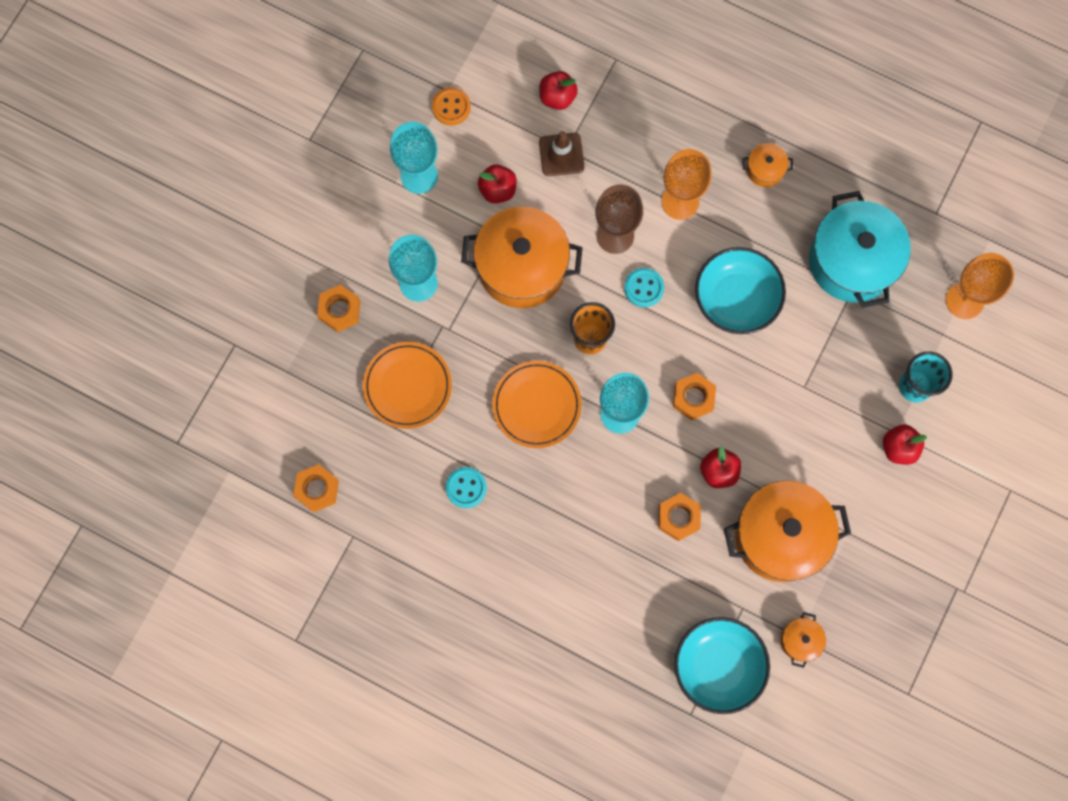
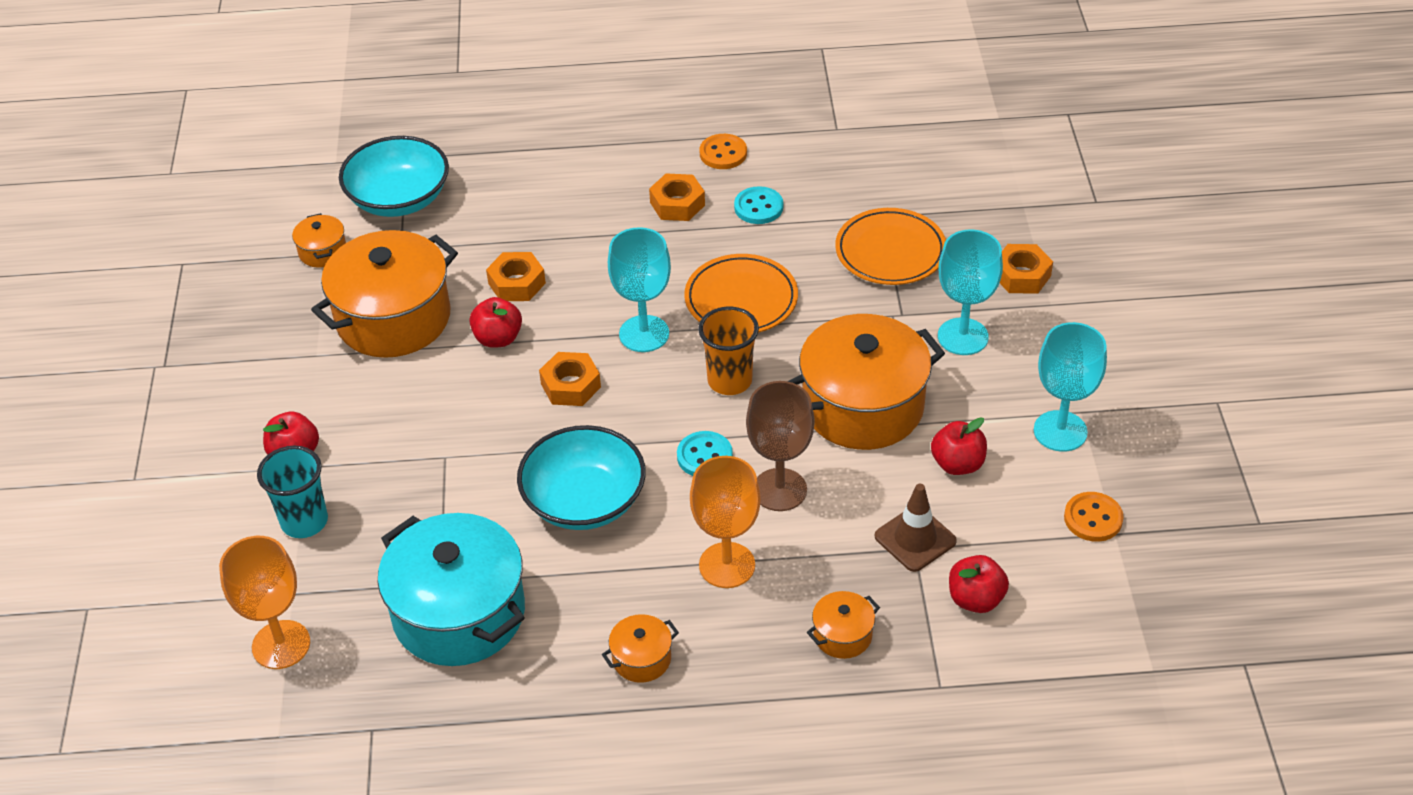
camera: 150 degrees right, 30 degrees down
(317, 489) = (903, 142): orange nut -> orange nut (677, 204)
(453, 562) = (723, 153): none -> orange button
(646, 119) = (842, 635): none -> orange pot

